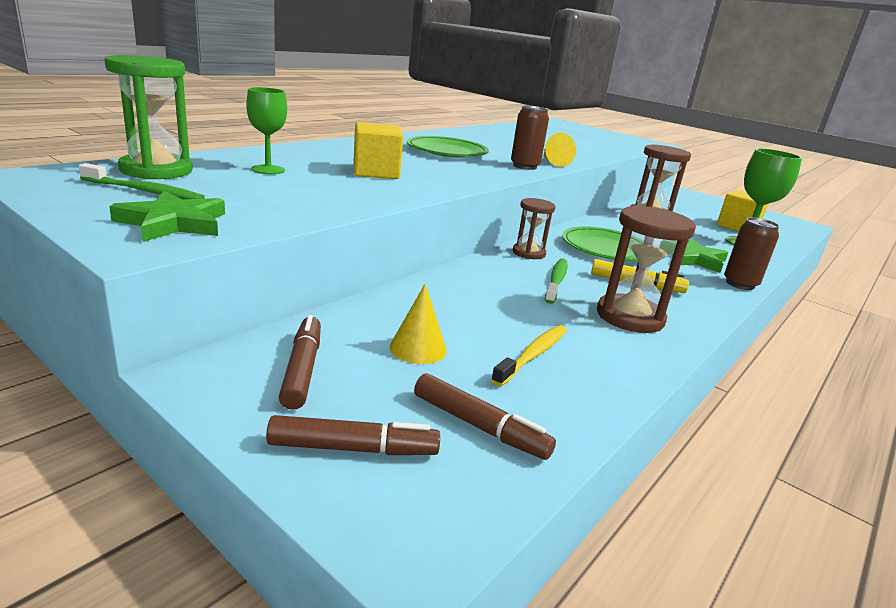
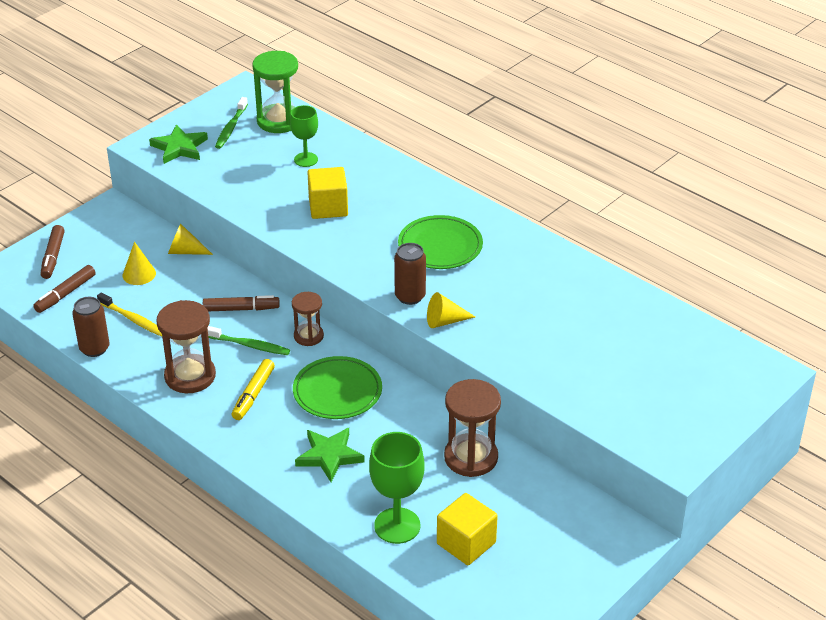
camera: 95 degrees right, 15 degrees up
(302, 369) = (116, 236): brown marker -> brown marker (241, 309)
(363, 310) = (185, 251): none -> yellow cone
(740, 284) = (269, 472): brown can -> brown can (94, 348)

